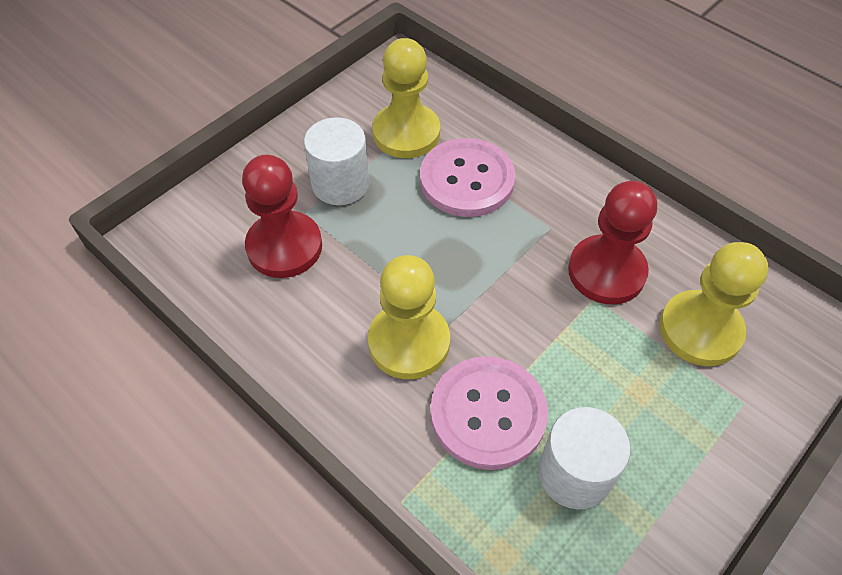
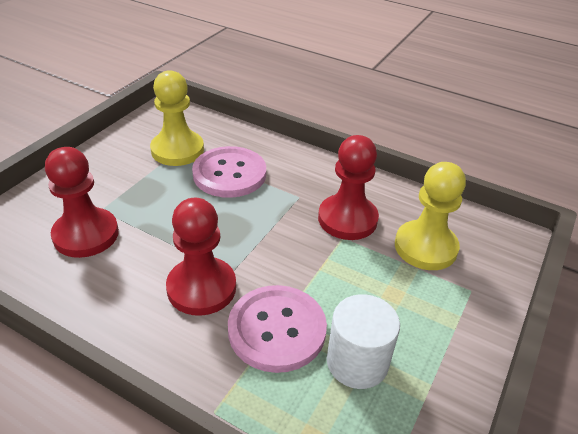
camera: 15 degrees left, 15 degrees down
(340, 184) = (129, 187): white cylinder -> none
(409, 342) = (201, 288): yellow pawn -> red pawn

